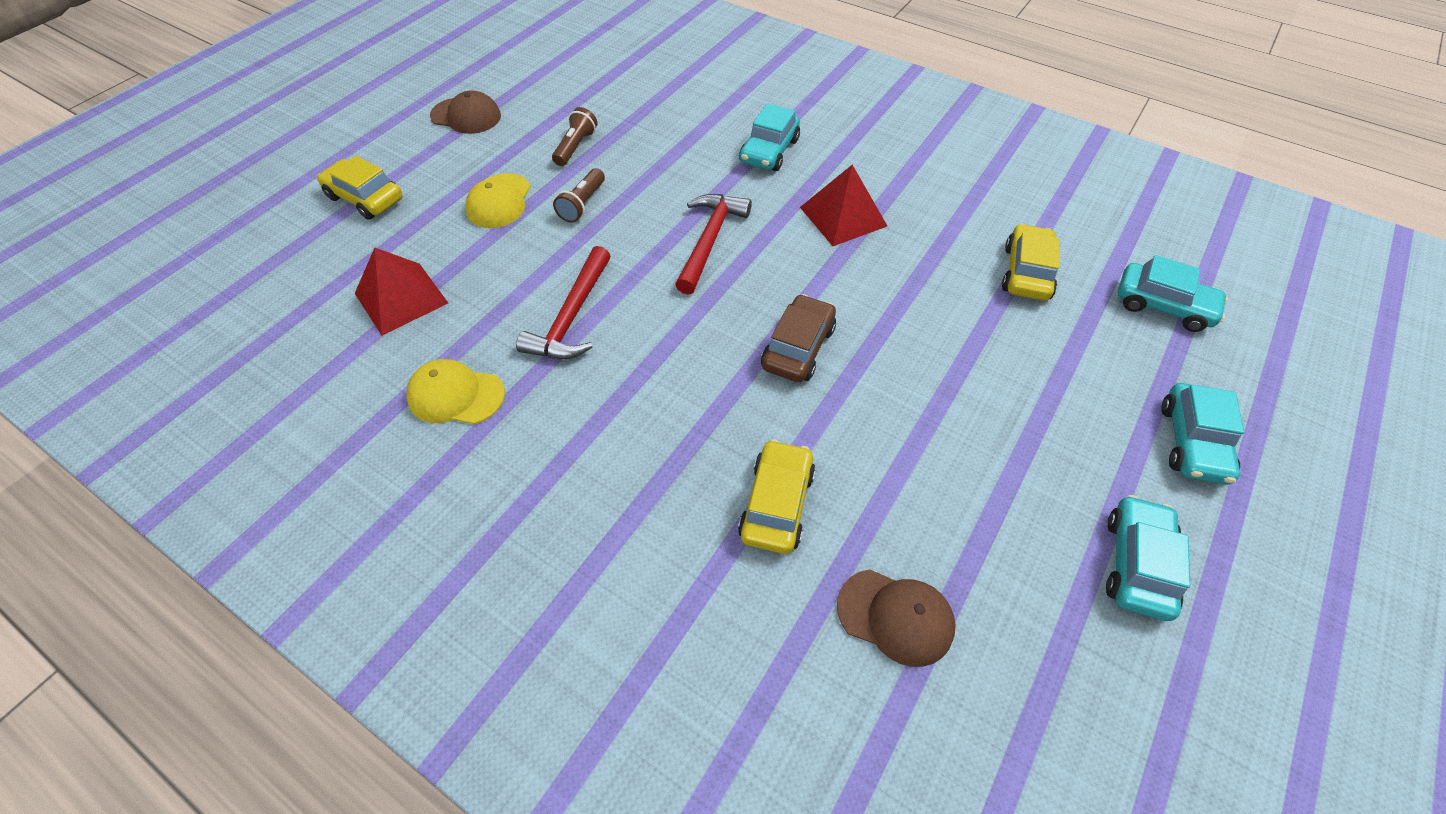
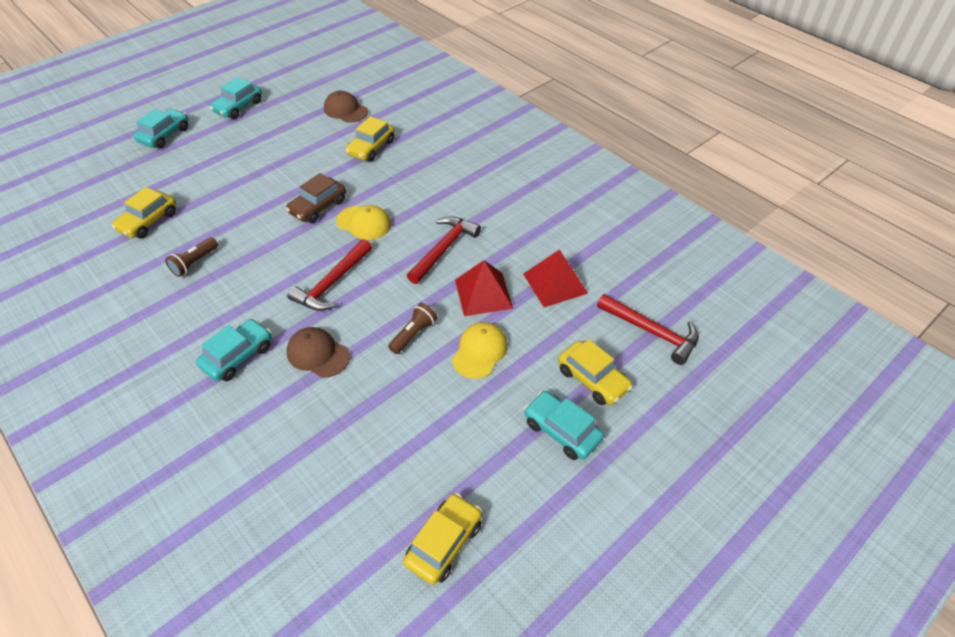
camera: 165 degrees left, 5 degrees down
(277, 259) = (652, 332): none -> red hammer
(456, 395) = (519, 219): yellow cap -> yellow cap (364, 223)
(466, 116) = (501, 470): brown cap -> brown cap (318, 354)
(511, 70) = (444, 543): none -> yellow car
(575, 147) = (402, 400): brown flashlight -> brown flashlight (194, 263)
(843, 216) = (227, 283): red pyramid -> red pyramid (483, 293)
(1163, 306) = (96, 189): turquoise car -> turquoise car (562, 430)

